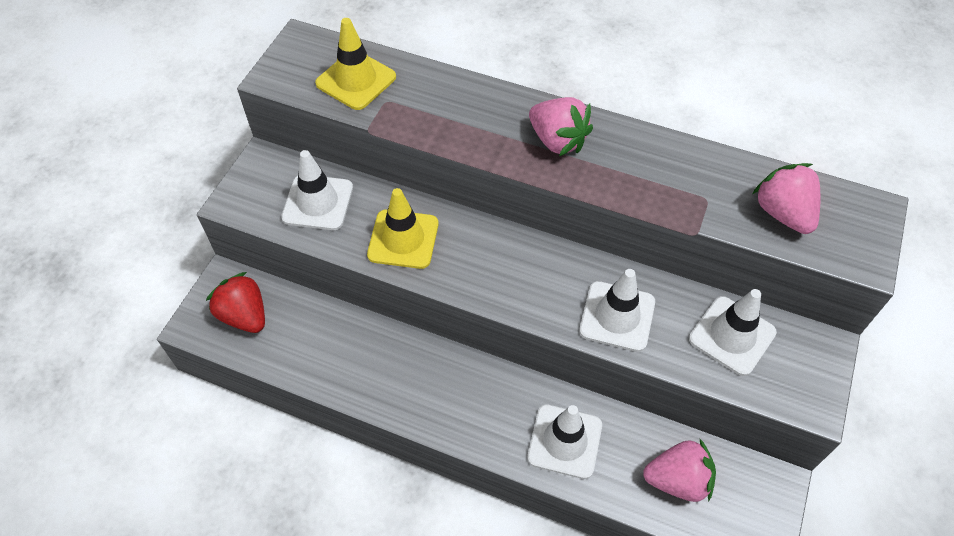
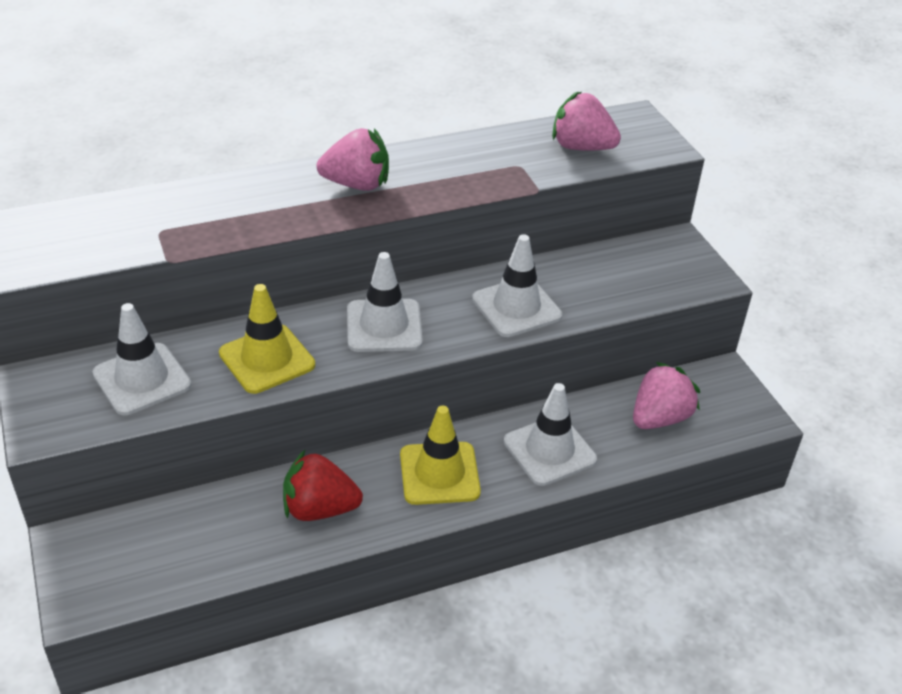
camera: 45 degrees left, 15 degrees down
(244, 315) = (130, 557): red strawberry -> red strawberry (319, 509)
(356, 80) = (106, 230): yellow traffic cone -> yellow traffic cone (439, 473)
(732, 336) = (612, 271): white traffic cone -> white traffic cone (384, 326)

